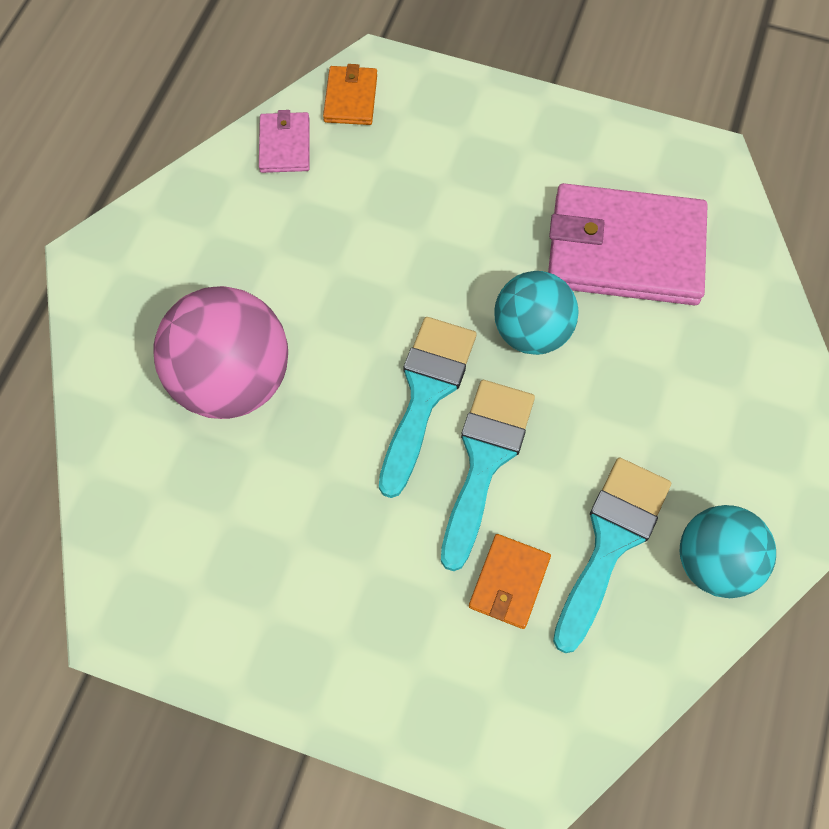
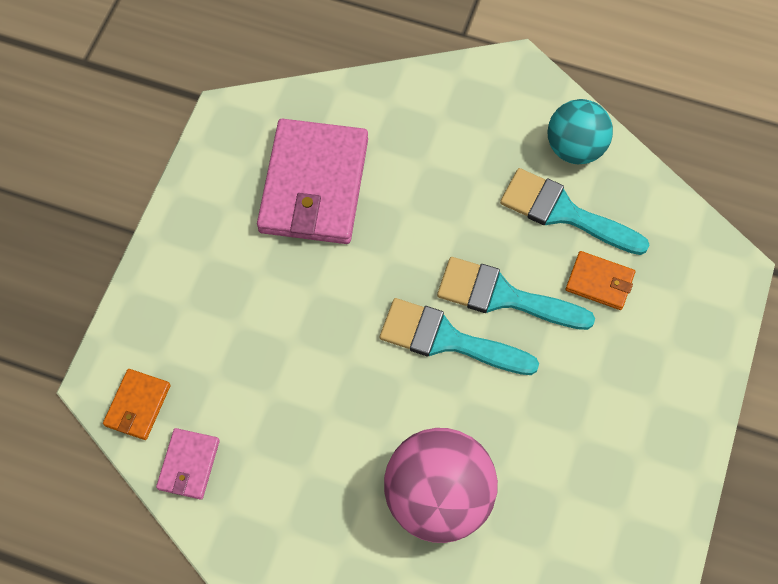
camera: 90 degrees left, 0 degrees up
(285, 145) = (188, 465): pink wallet -> pink wallet turned 75 degrees counterclockwise
(351, 98) = (137, 405): orange wallet -> orange wallet turned 75 degrees counterclockwise
(531, 332) = (390, 258): turquoise ball -> none

